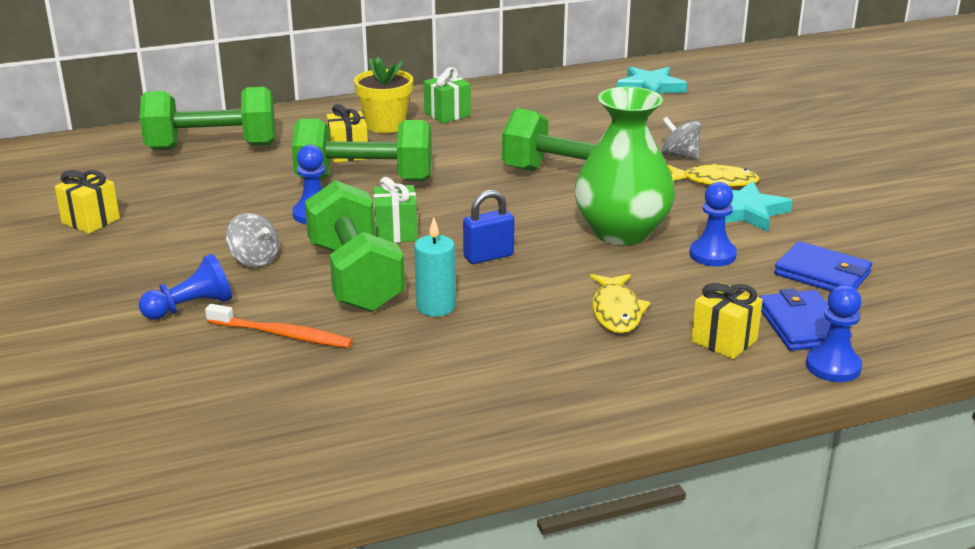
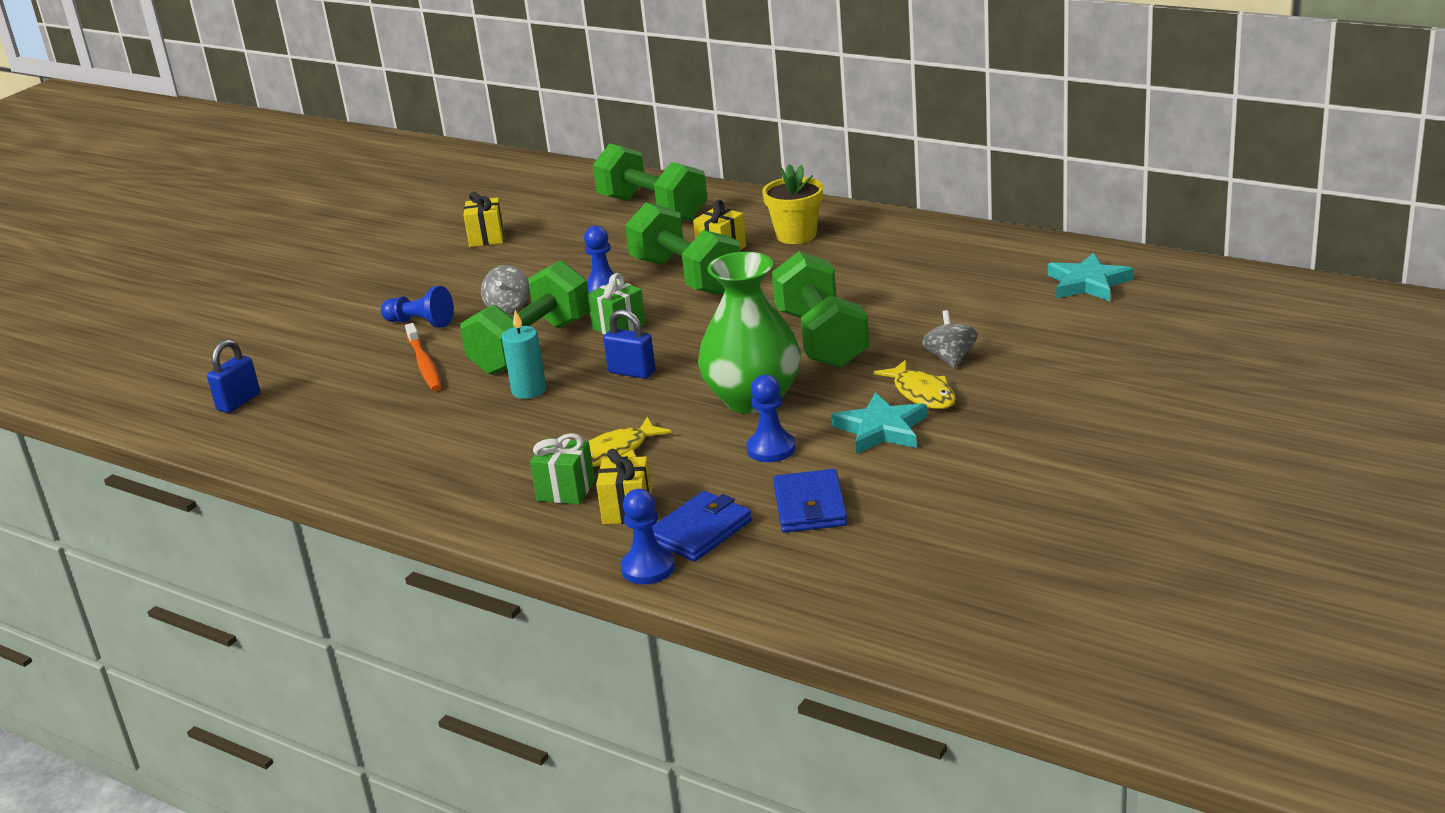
camera: 55 degrees right, 0 degrees up
(145, 462) = (239, 402): none -> blue padlock
(447, 114) = (860, 243): green gift -> green gift (566, 490)

